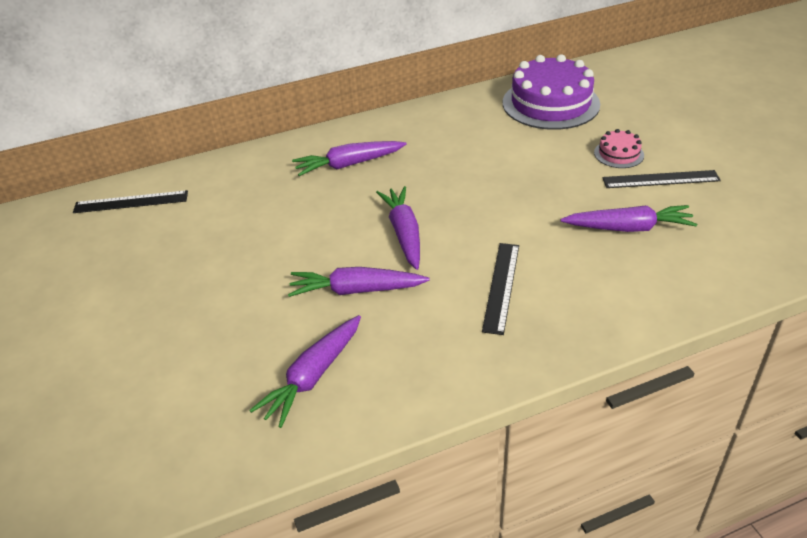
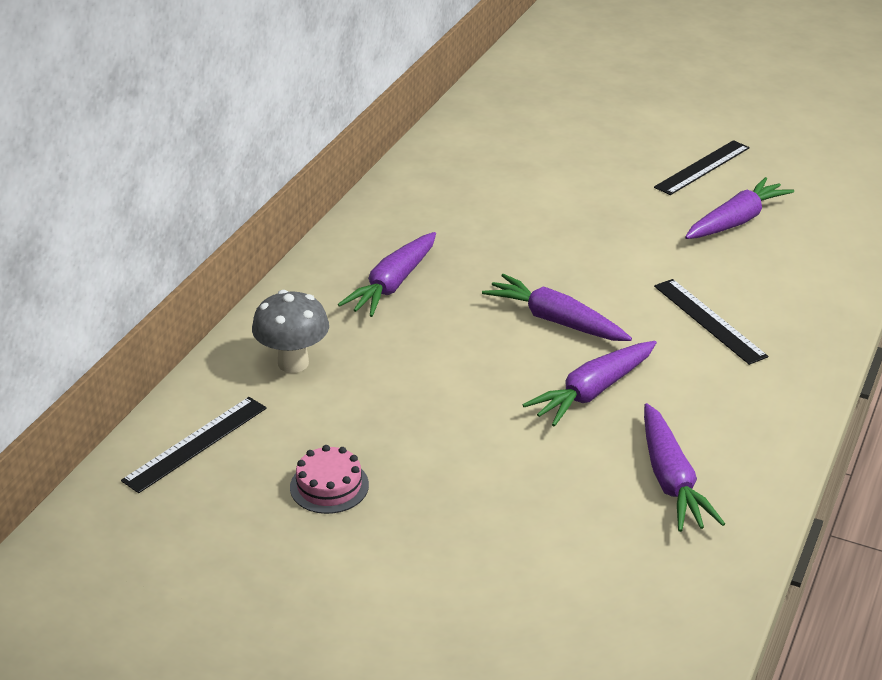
camera: 45 degrees left, 5 degrees down
(235, 183) = (293, 363): none -> grey mushroom
(550, 103) = (505, 136): purple cake -> none
(619, 154) = (636, 159): pink cake -> pink cake (329, 486)

